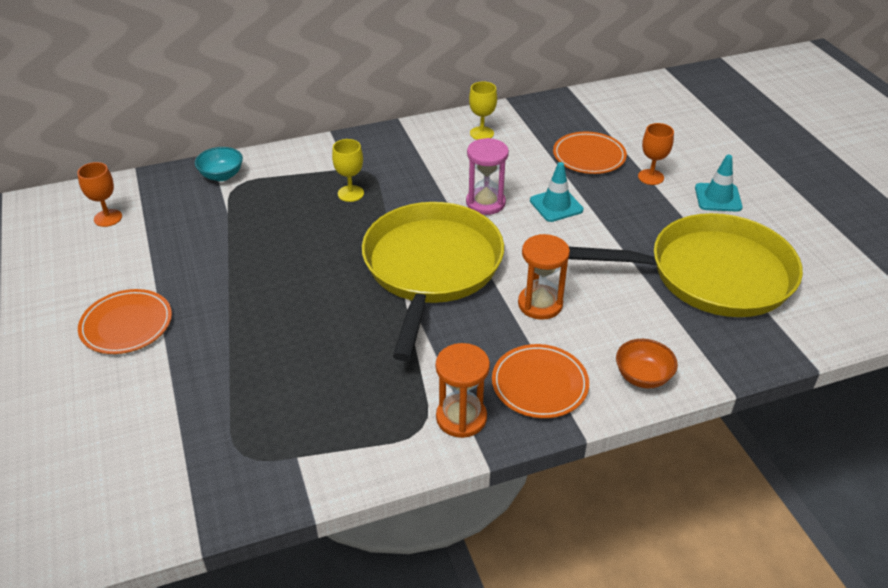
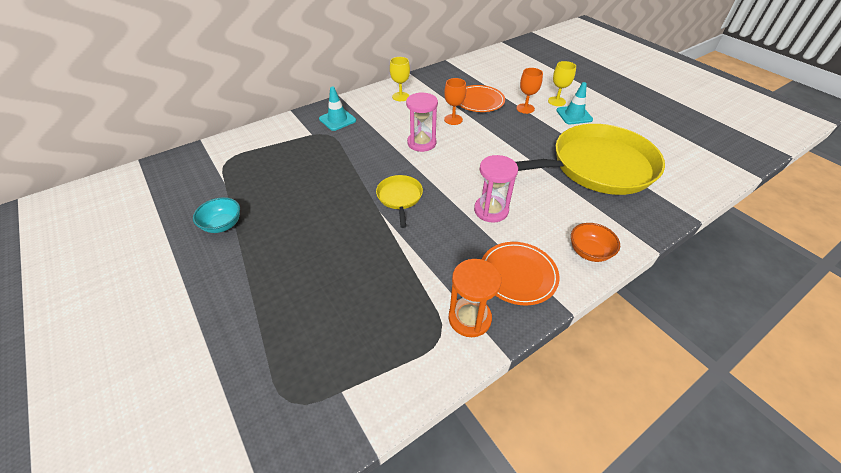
camera: 15 degrees left, 5 degrees up
(108, 218) = (120, 204): orange goblet -> orange goblet (453, 119)
(126, 324) = (152, 296): orange plate -> none
(222, 175) = (213, 154): turquoise bowl -> turquoise bowl (223, 225)
(350, 193) = (319, 152): yellow goblet -> yellow goblet (556, 101)
(431, 267) = (399, 197): yellow pan -> yellow pan, size x0.42
(540, 304) = (491, 210): orange hourglass -> pink hourglass
(556, 205) = (471, 137): turquoise traffic cone -> turquoise traffic cone (337, 120)

